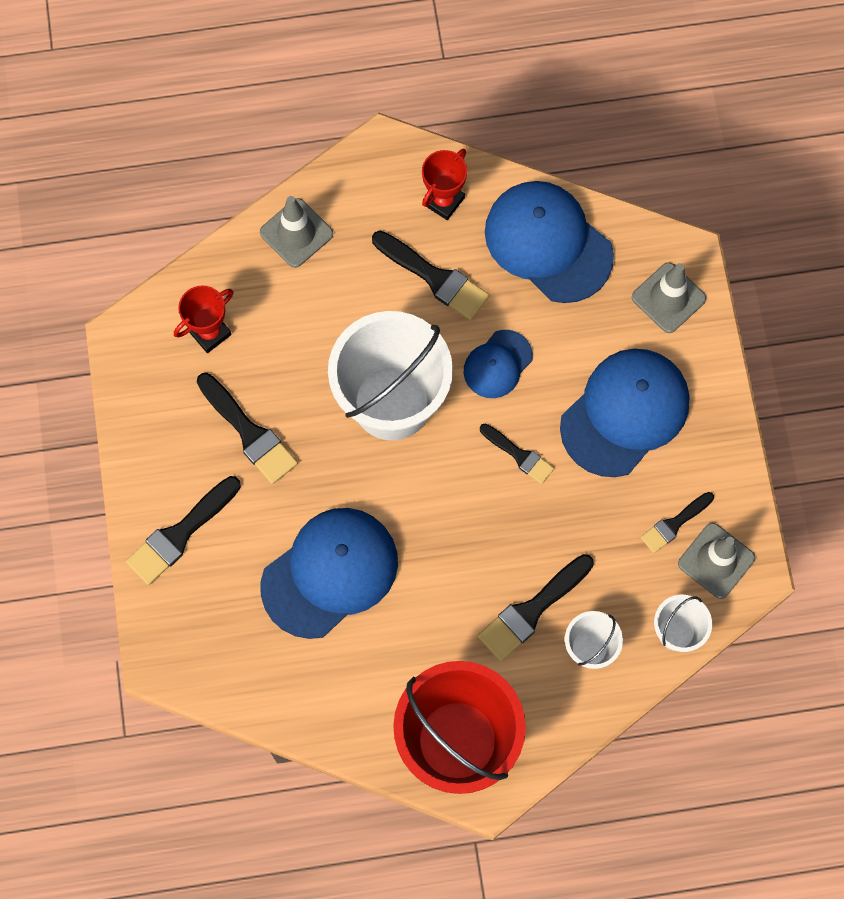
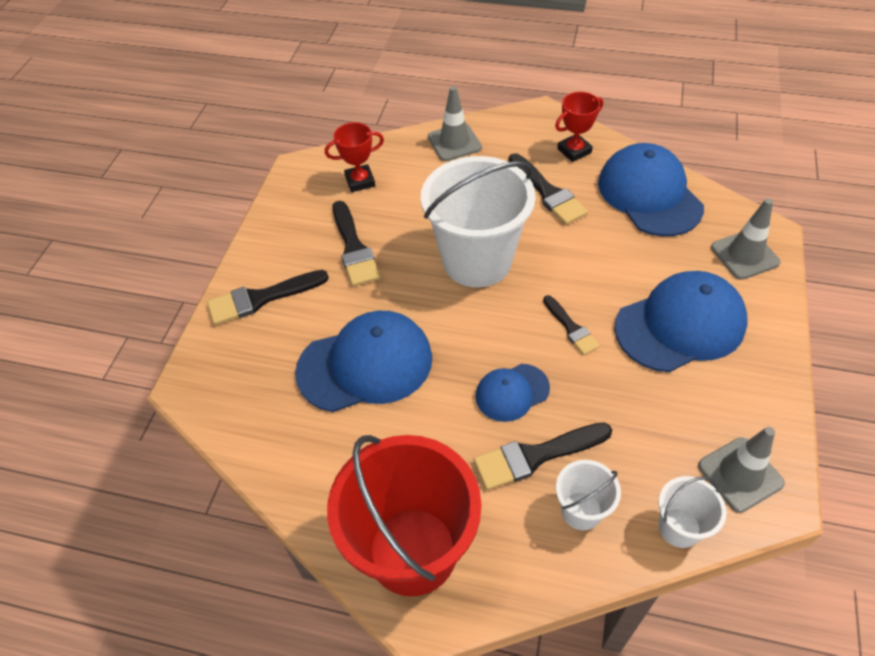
camera: 25 degrees right, 20 degrees down
(497, 364) = (577, 260): blue cap -> blue cap (512, 392)
(674, 524) = (704, 427): black brush -> none

